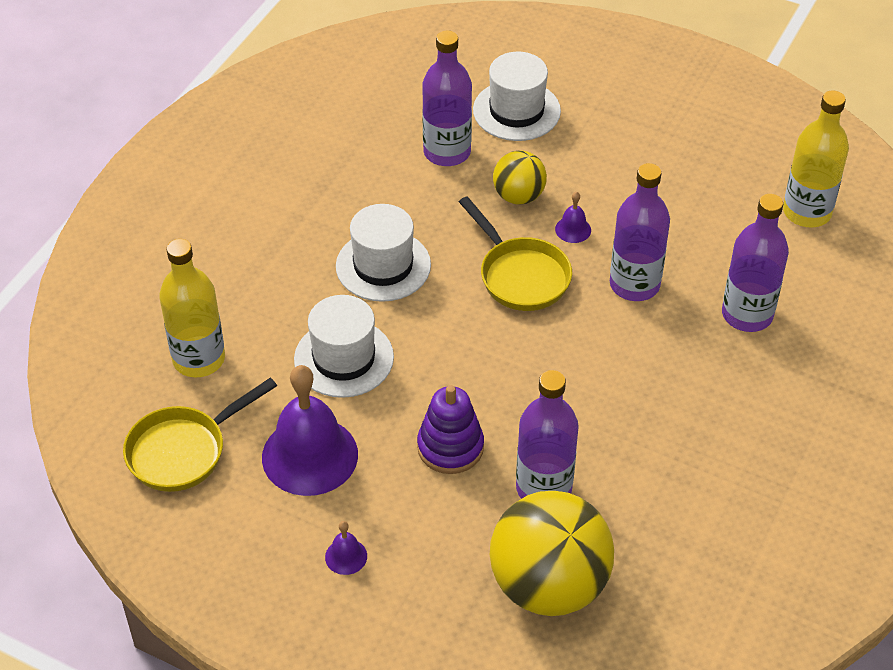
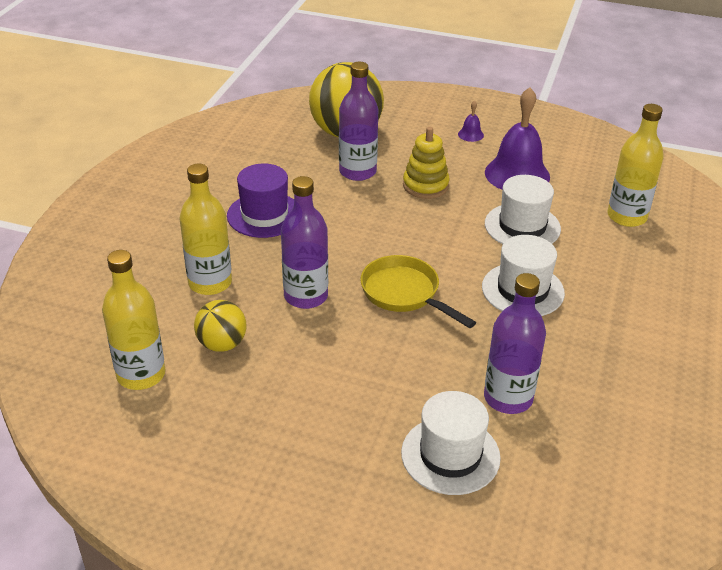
camera: 170 degrees right, 10 degrees down
(183, 451) = (600, 170): yellow pan -> none
(450, 447) = (425, 186): purple stacking toy -> yellow stacking toy
(518, 196) = (423, 361): yellow ball -> yellow ball (222, 344)
(573, 229) = (366, 336): purple bell -> none
(683, 416) = (264, 215): none -> purple hat
(747, 314) = (210, 283): purple bottle -> yellow bottle

